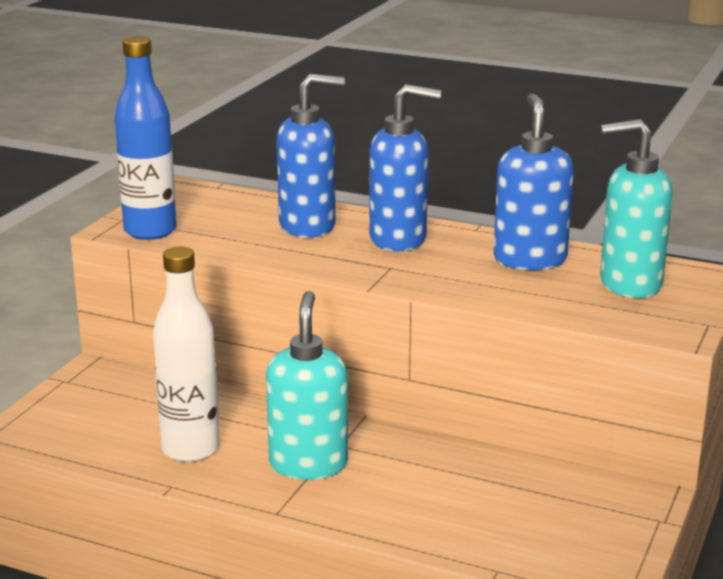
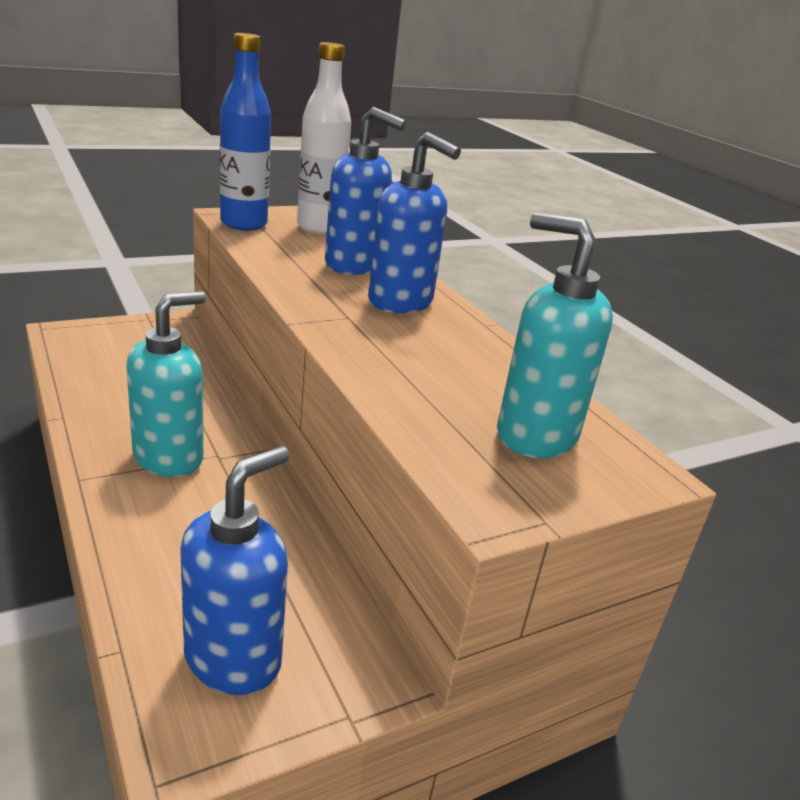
camera: 35 degrees right, 5 degrees up
(190, 449) = (123, 400): white bottle -> white bottle (319, 228)
(529, 260) = (480, 367): blue soap dispenser -> blue soap dispenser (234, 658)

